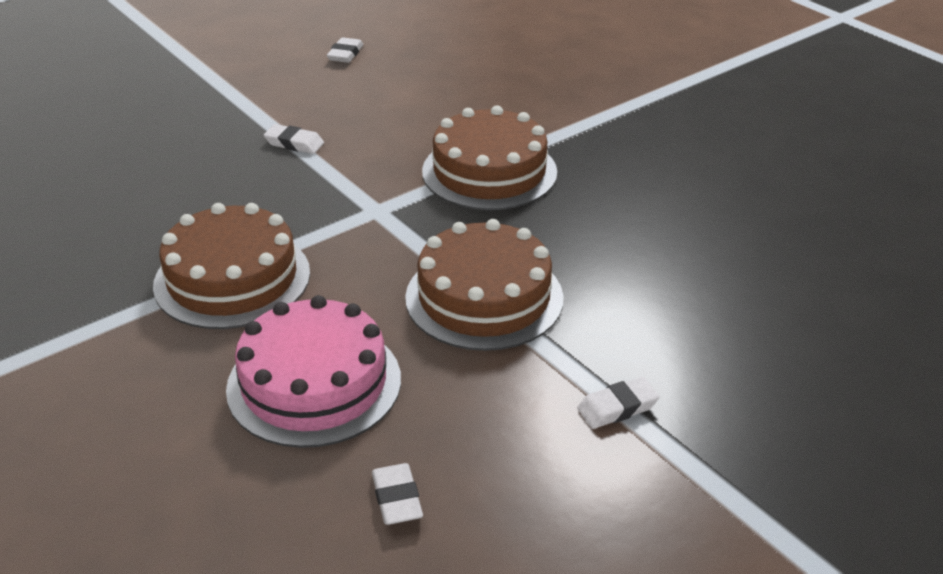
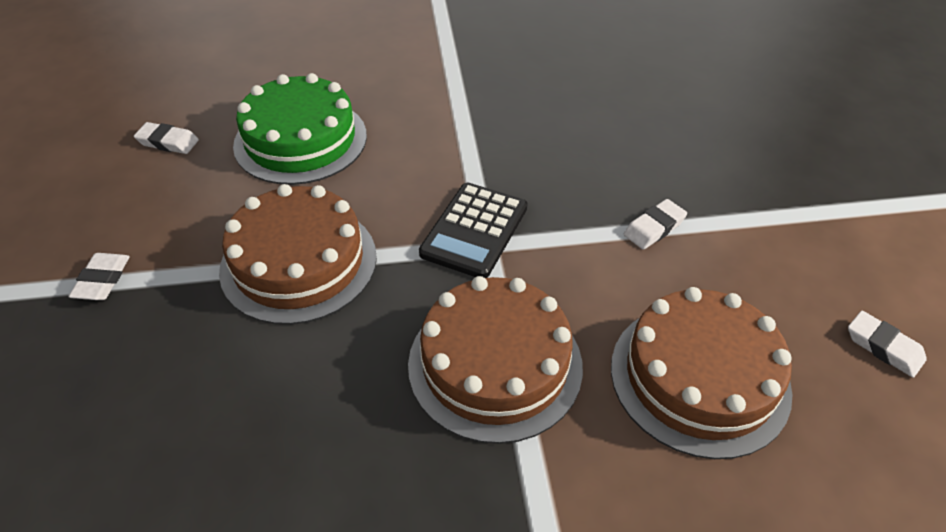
camera: 120 degrees right, 10 degrees up
(232, 278) = (454, 134): brown cake -> brown cake (699, 377)
(314, 383) = (300, 140): pink cake -> green cake
(365, 221) = (474, 230): none -> black calculator

